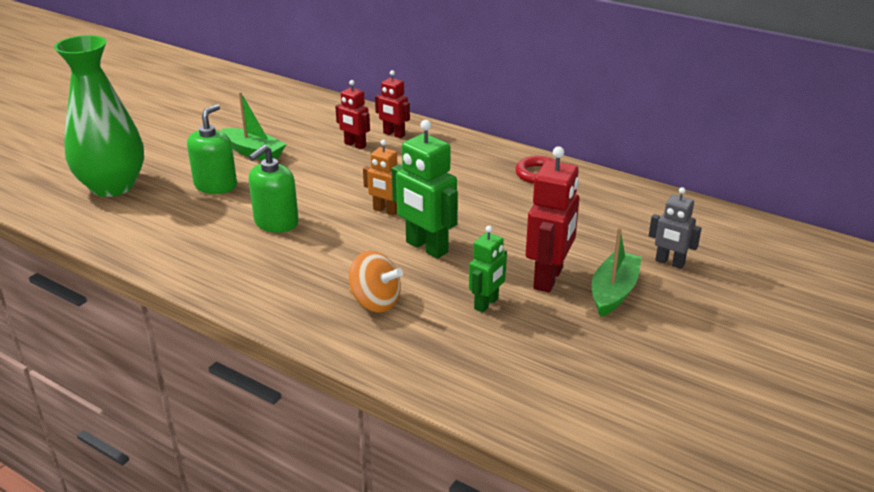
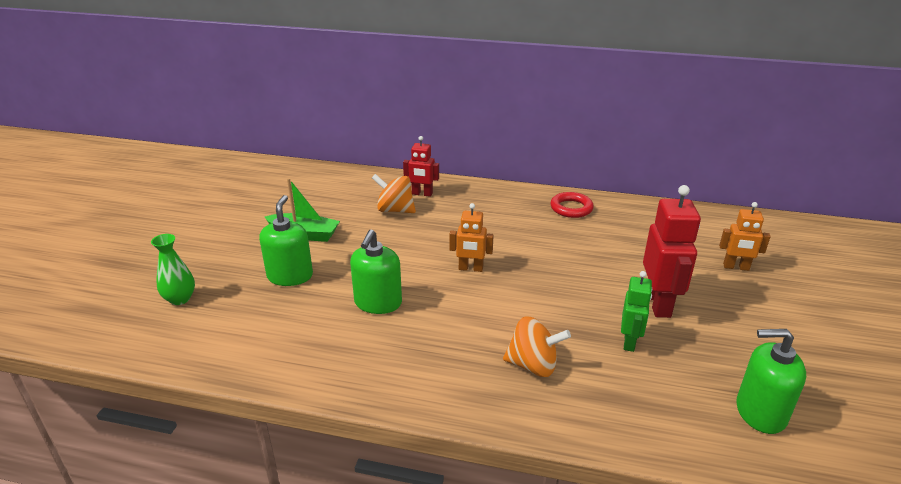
camera: 20 degrees left, 0 degrees up
(112, 186) = (180, 299): green vase -> green vase, size x0.45
(355, 145) = (395, 210): red robot -> orange spinning top
(426, 247) = (534, 297): green robot -> none
(561, 389) = (760, 412): none -> green soap dispenser
(613, 292) = (718, 304): green boat -> none
(669, 263) = (736, 267): grey robot -> orange robot

